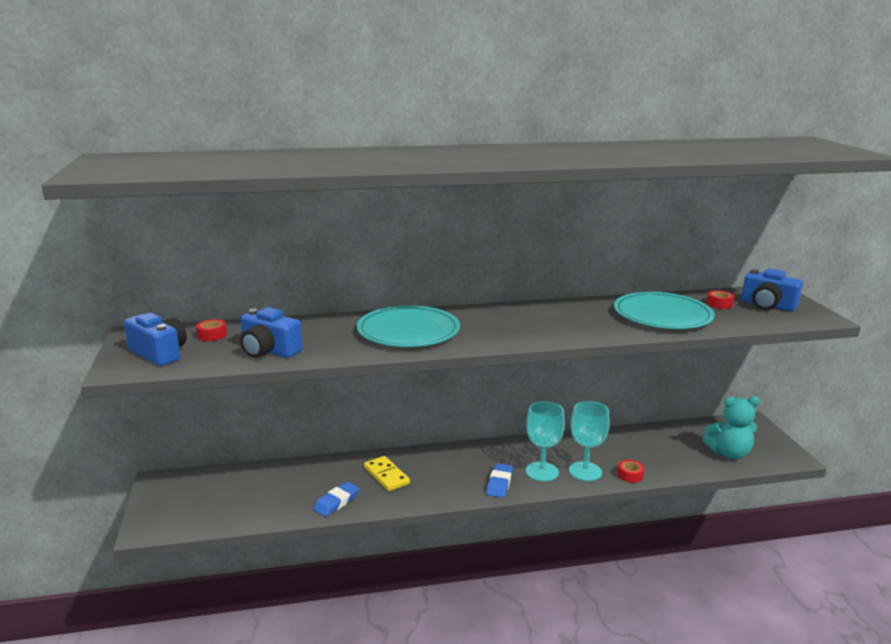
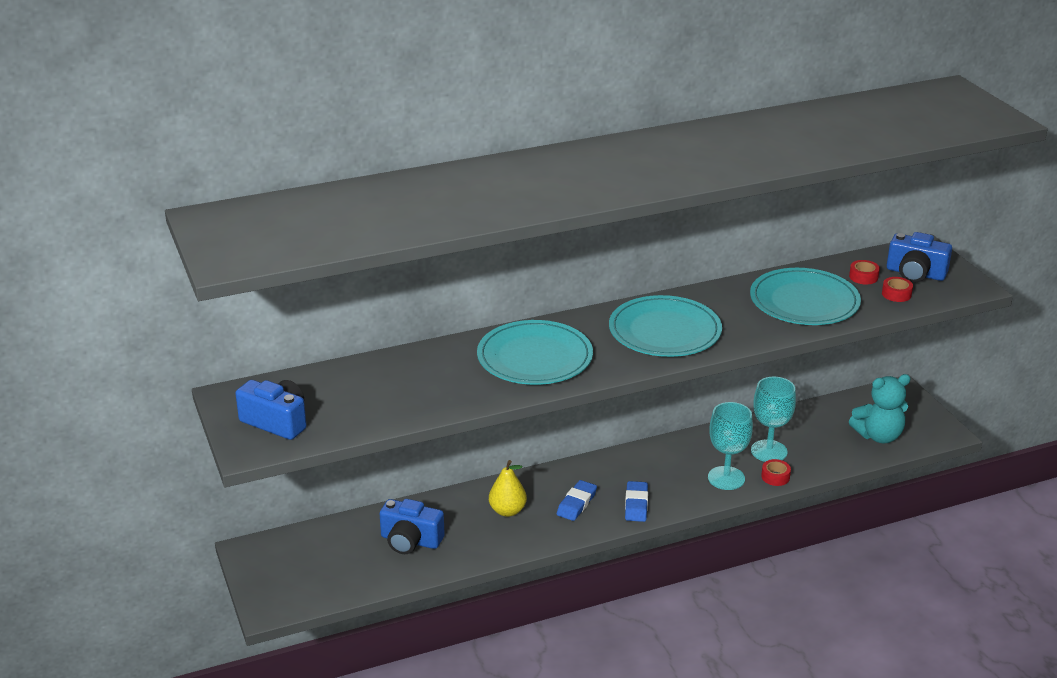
camera: 10 degrees left, 10 degrees up
(212, 335) = (318, 388): red tape -> red tape (896, 294)
(269, 351) = (396, 404): blue camera -> blue camera (410, 541)
(337, 502) = (465, 550): blue eraser -> blue eraser (576, 503)
(386, 475) = (507, 511): yellow domino -> yellow pear
(530, 324) = (664, 331): none -> turquoise plate
(542, 472) = (679, 484): turquoise goblet -> turquoise goblet (769, 451)

